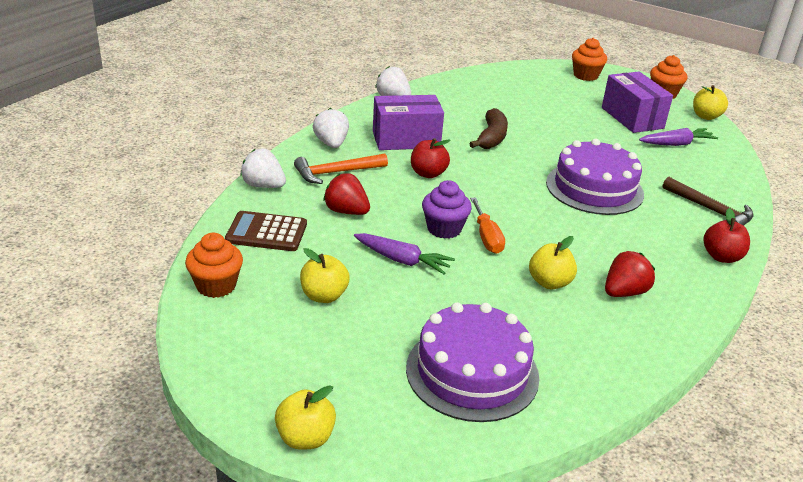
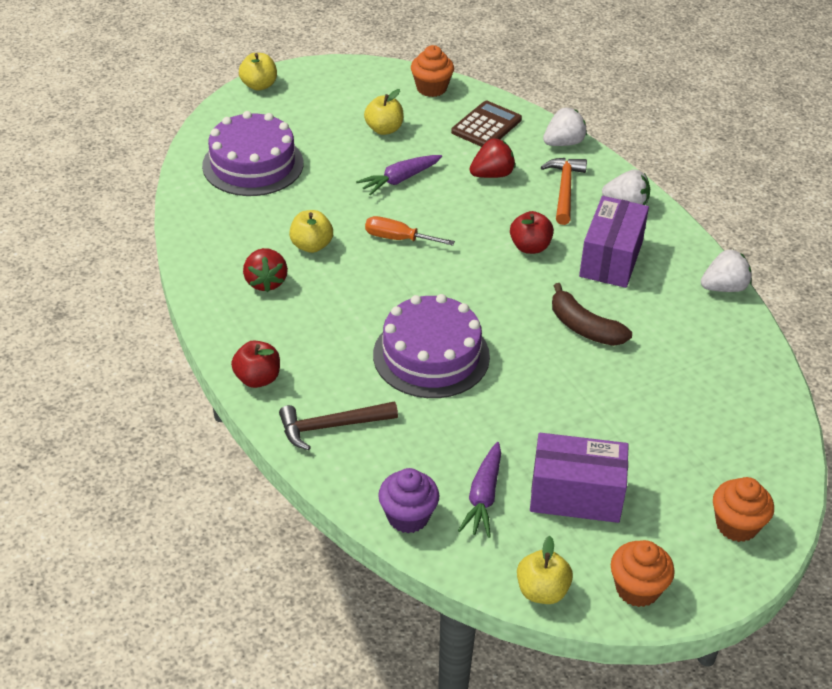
camera: 120 degrees right, 10 degrees up
(444, 229) = (428, 219): purple cupcake -> purple cupcake (408, 516)

